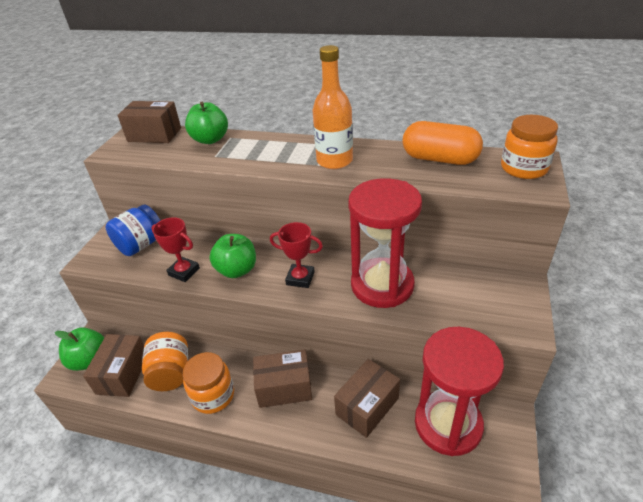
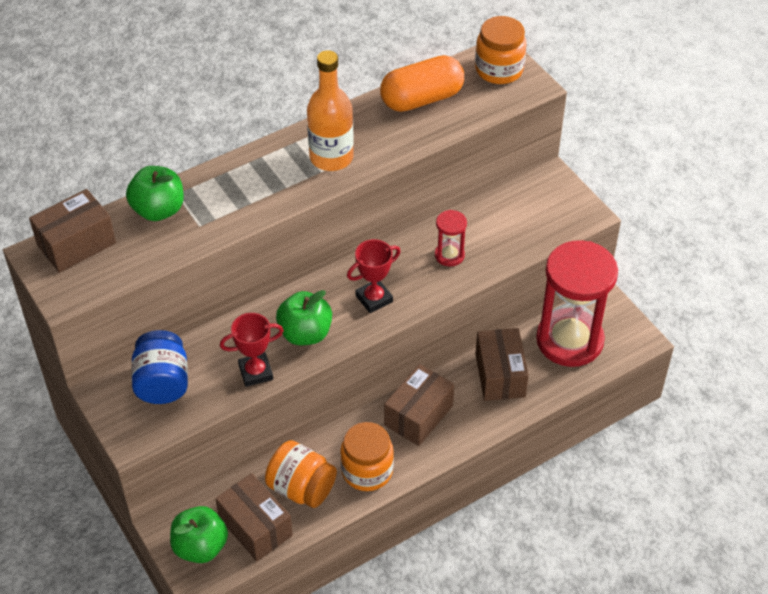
camera: 50 degrees left, 10 degrees up
(382, 285) = (449, 255): red hourglass -> red hourglass, size x0.43

